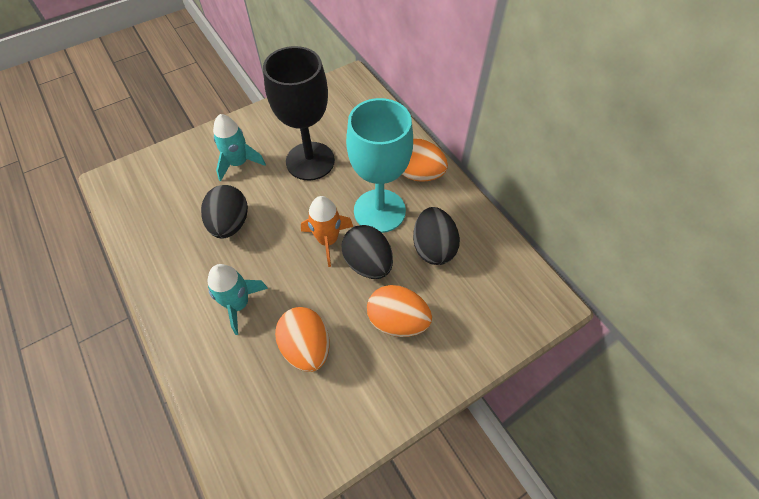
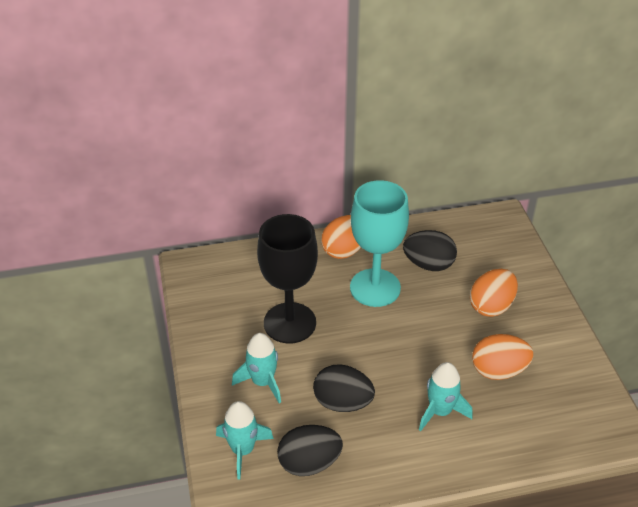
camera: 70 degrees left, 15 degrees down
(166, 172) = (243, 450): none -> turquoise rocket
(328, 240) = (393, 331): orange rocket -> none
(368, 263) = (429, 310): black egg -> black egg (309, 463)

